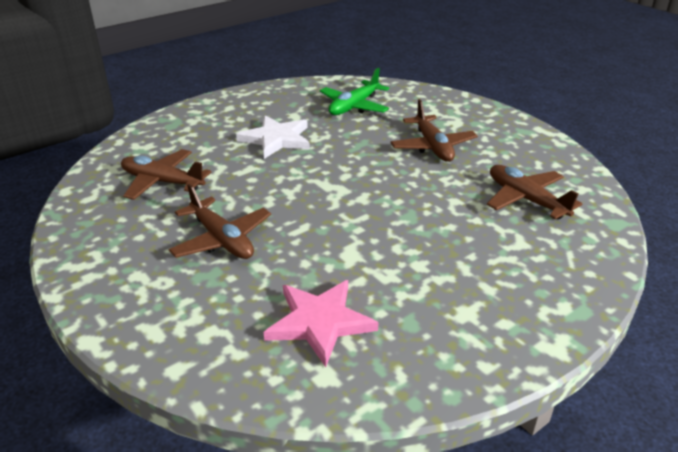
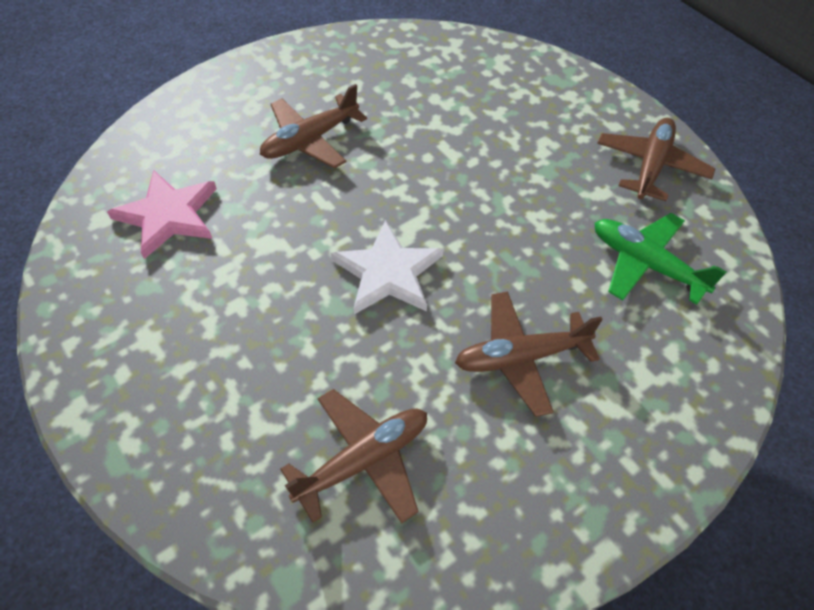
camera: 90 degrees right, 20 degrees up
(162, 182) = (422, 87): brown plane -> brown plane (651, 166)
(276, 139) = (527, 175): white star -> white star (388, 272)

